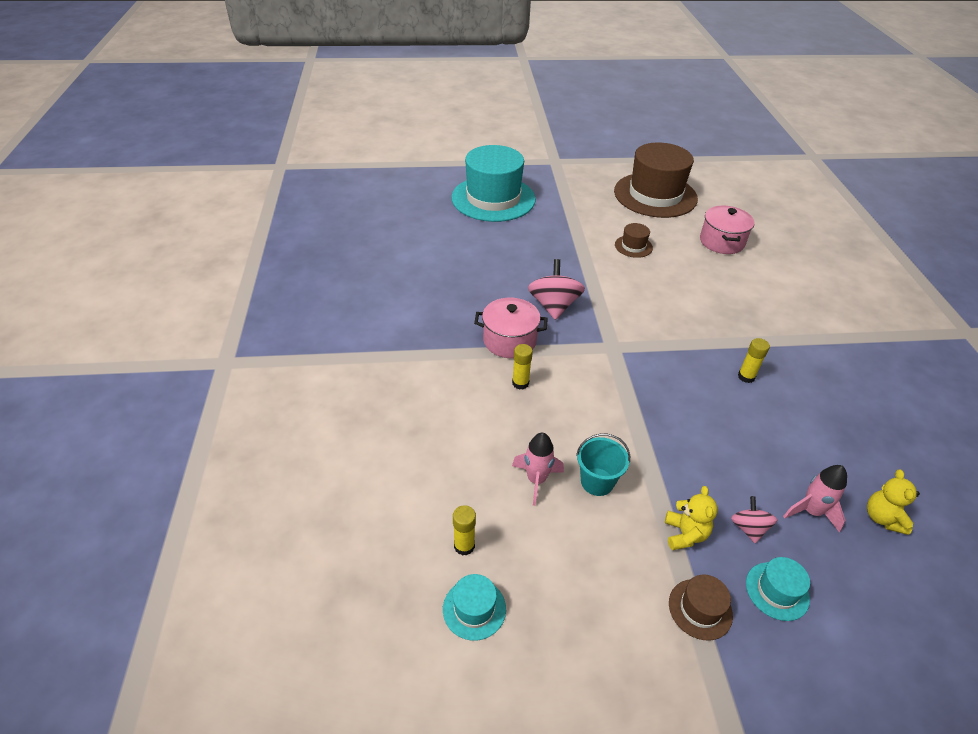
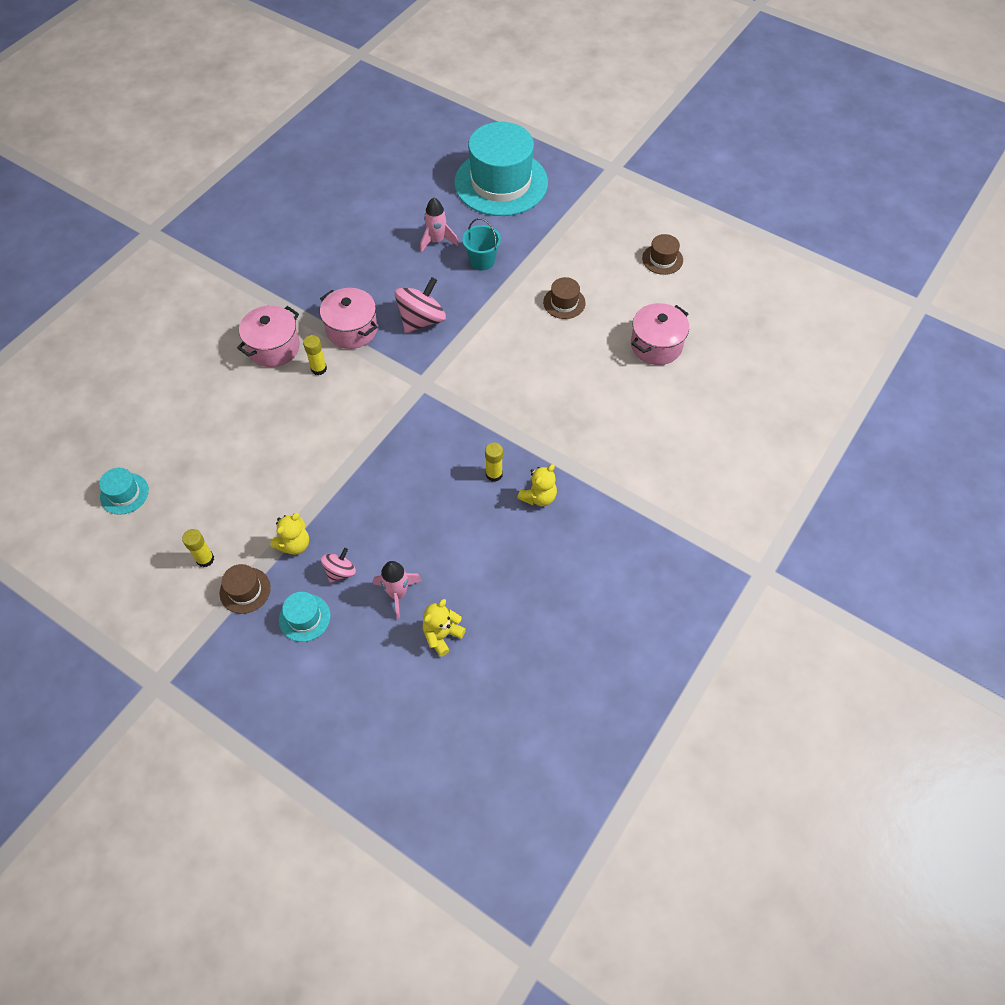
camera: 40 degrees right, 15 degrees up
(461, 389) = (274, 347): none -> pink pot
(464, 546) = (158, 454): yellow glue stick -> yellow glue stick (205, 559)
(536, 480) = (247, 444): pink rocket -> pink rocket (437, 241)
(597, 482) = (283, 472): turquoise bucket -> turquoise bucket (482, 261)
(655, 195) = (662, 259): brown hat -> brown hat, size x0.41
(793, 372) = (538, 497): none -> yellow teddy bear

